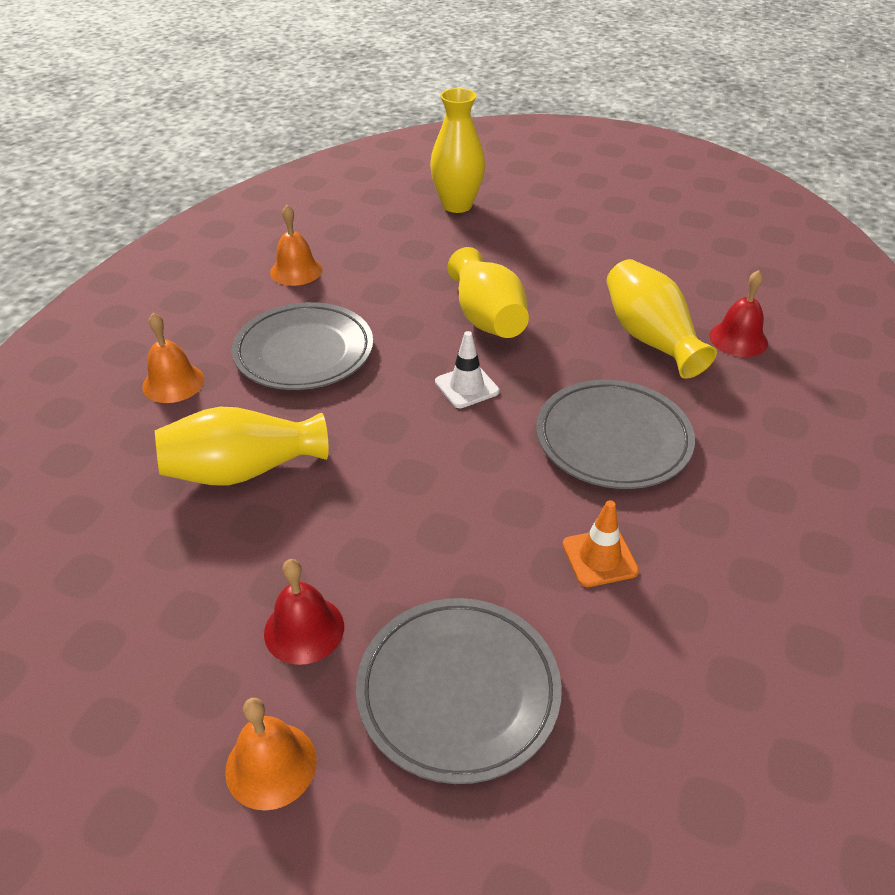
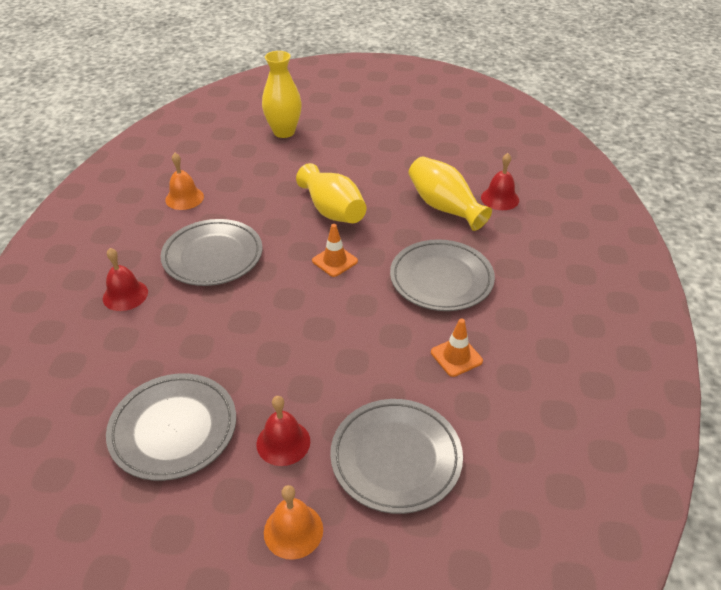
camera: 15 degrees left, 0 degrees up
(164, 576) = (173, 429): none -> grey plate
(173, 383) = (125, 295): orange bell -> red bell
(243, 470) = (201, 347): yellow vase -> none
(466, 387) = (335, 261): white traffic cone -> orange traffic cone

